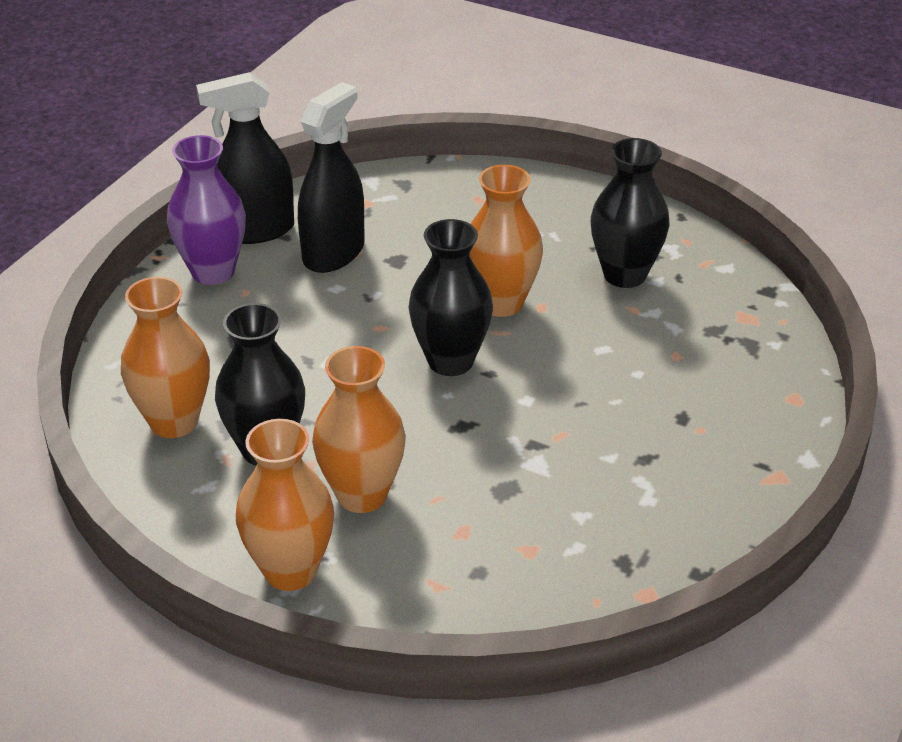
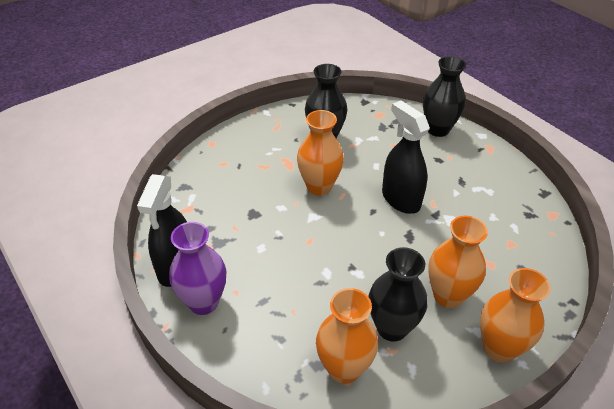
camera: 65 degrees left, 5 degrees up
(334, 253) = (227, 238): black spray bottle -> black spray bottle (400, 199)
(450, 361) = (355, 222): black vase -> black vase (438, 129)

